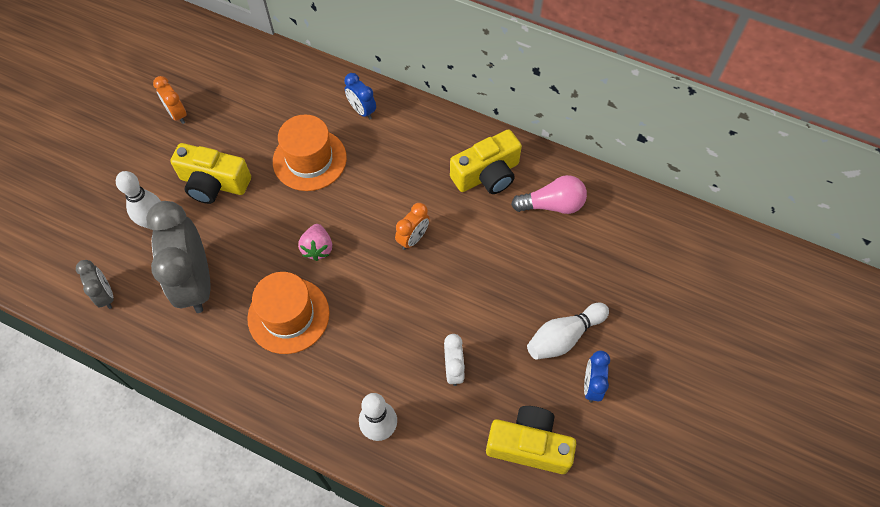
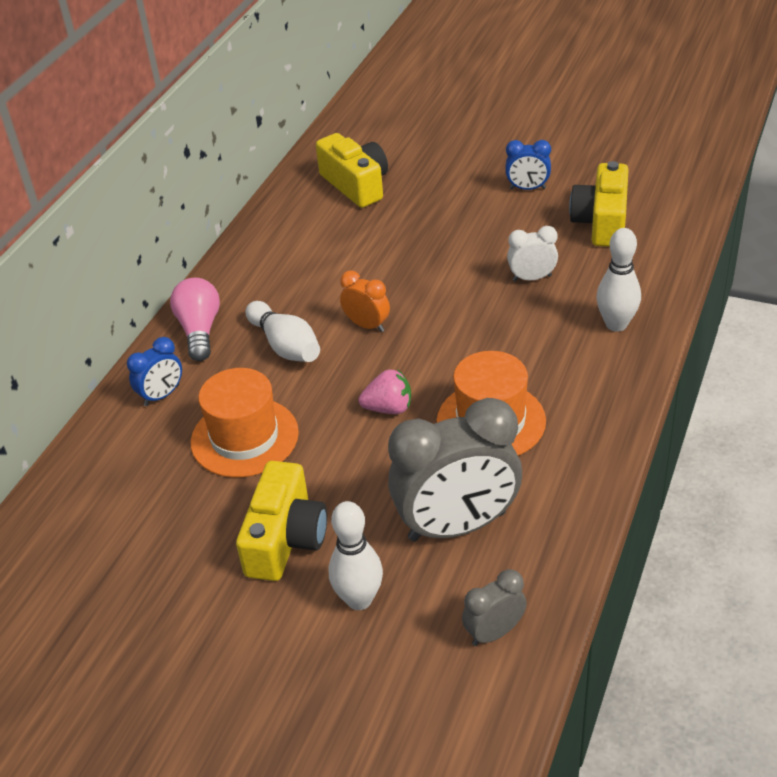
camera: 90 degrees left, 20 degrees down
(177, 114) = (146, 615): orange clock -> none
(487, 174) = (272, 274): yellow camera -> yellow camera (356, 185)
(552, 205) = (314, 224): pink light bulb -> pink light bulb (199, 330)
(564, 337) = (477, 207): white bowling pin -> white bowling pin (285, 346)

